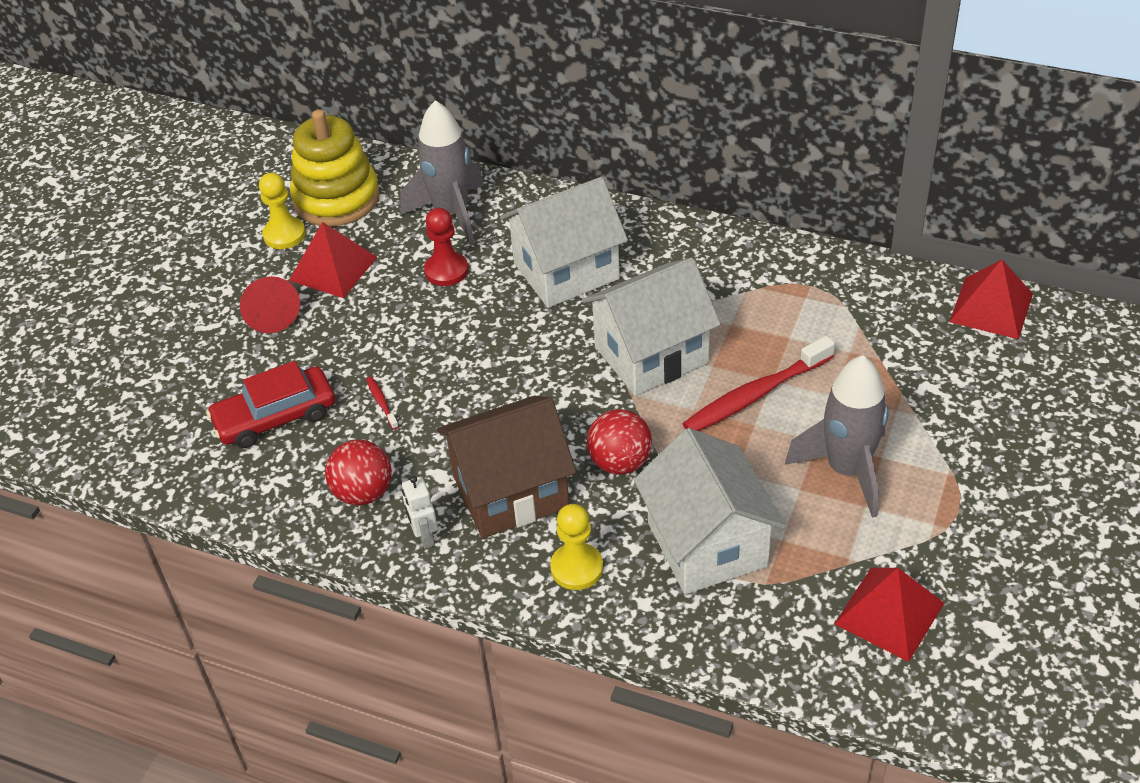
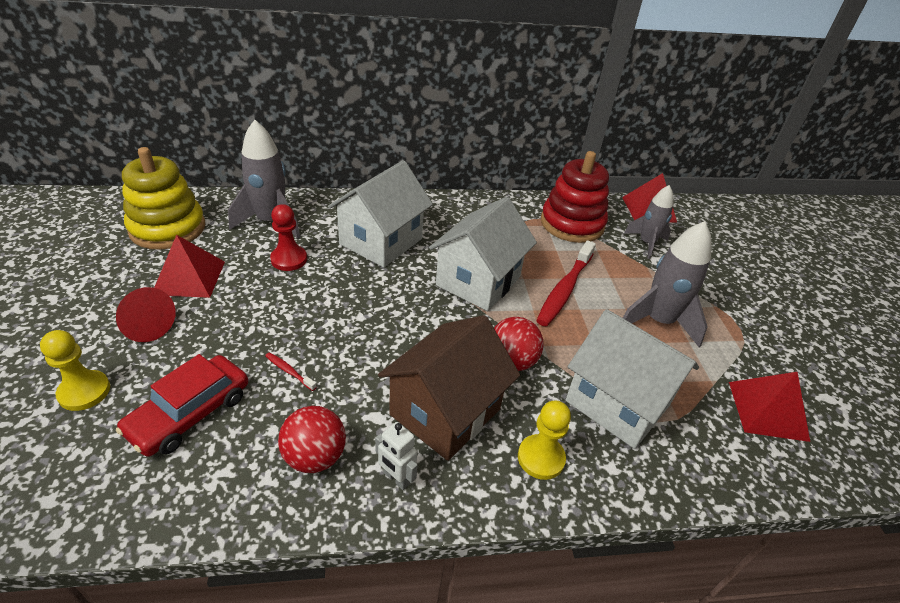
camera: 35 degrees left, 5 degrees down
(284, 234) = (131, 262): yellow pawn -> yellow pawn (84, 392)
(845, 304) = (572, 224): none -> red stacking toy
(934, 360) = (646, 243): none -> grey rocket

